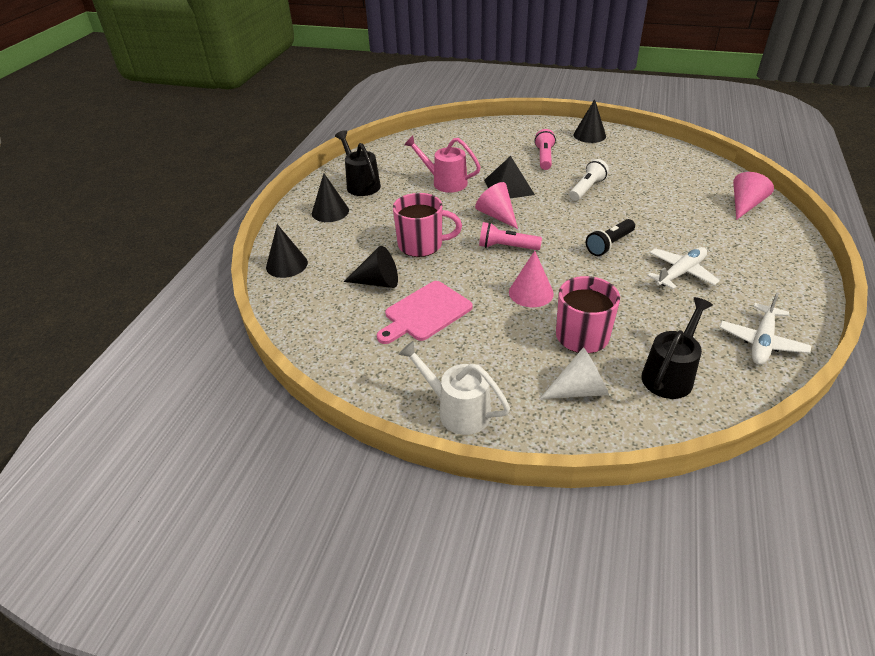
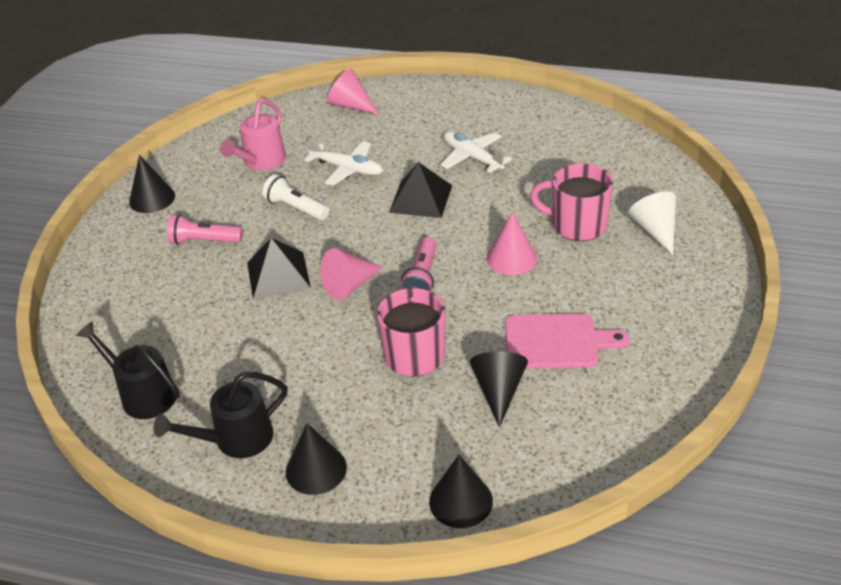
camera: 90 degrees left, 0 degrees up
(425, 313) = (556, 341): pink cutting board -> pink cutting board turned 45 degrees counterclockwise
(444, 182) = (251, 340): pink watering can -> pink watering can (261, 162)
(456, 410) = (702, 309): white watering can -> none
(609, 245) = (420, 198): black flashlight -> black pyramid
(670, 374) = (622, 178): black watering can -> black watering can (142, 394)
(762, 341) = (570, 127): white plane -> white plane (347, 169)

